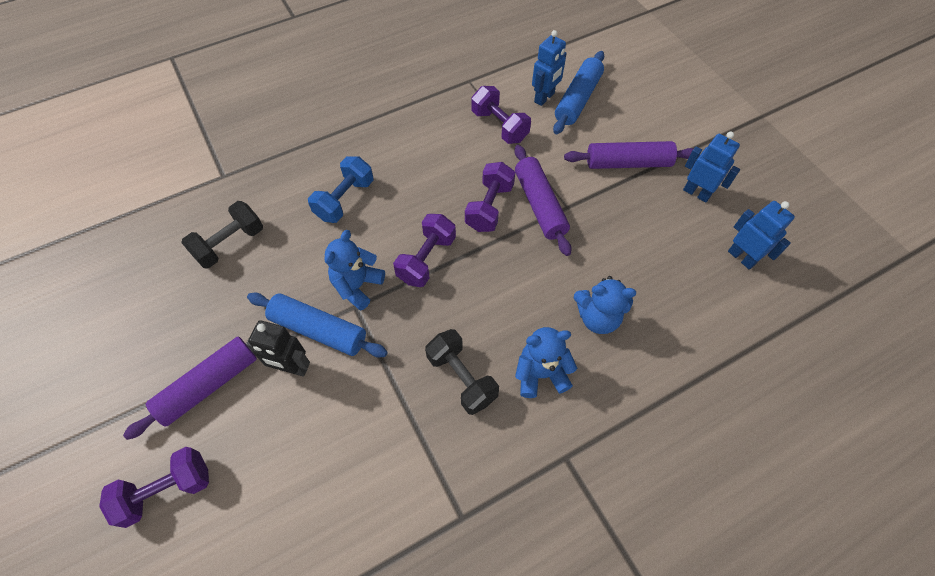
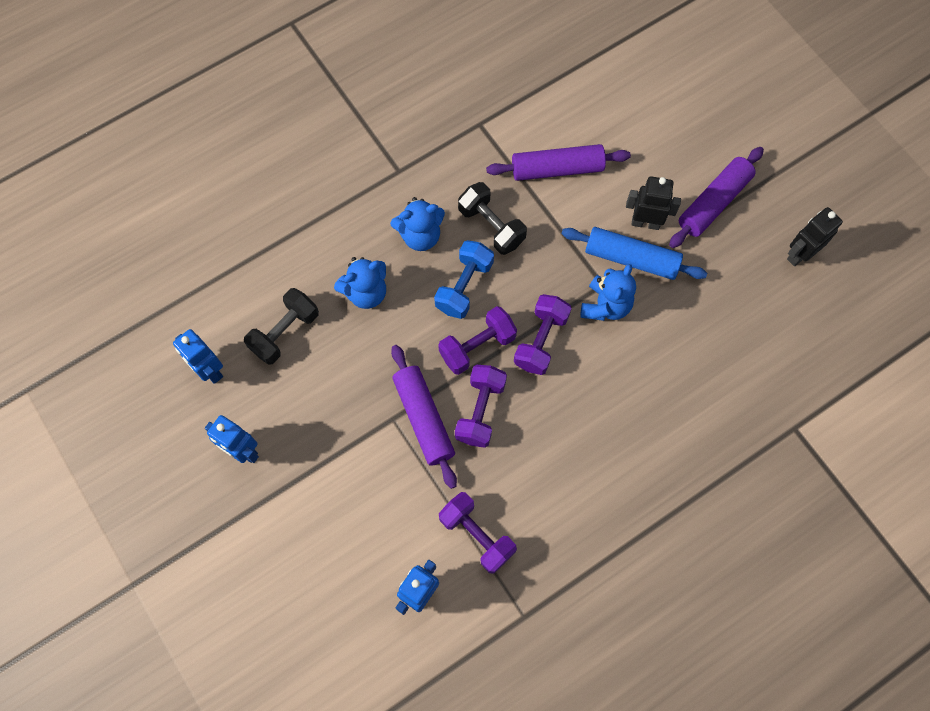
camera: 175 degrees right, 10 degrees up
(144, 320) = (799, 254): none -> black robot
(167, 490) = (713, 124): purple dumbbell -> purple dumbbell (477, 346)
(230, 244) = (751, 341): black dumbbell -> black dumbbell (285, 332)
(345, 199) = (644, 407): blue dumbbell -> blue dumbbell (464, 286)
(578, 99) = (375, 593): blue rolling pin -> none
(597, 317) = (366, 292): blue teddy bear -> blue teddy bear turned 150 degrees clockwise
(628, 163) = (318, 488): purple rolling pin -> purple rolling pin (557, 169)

